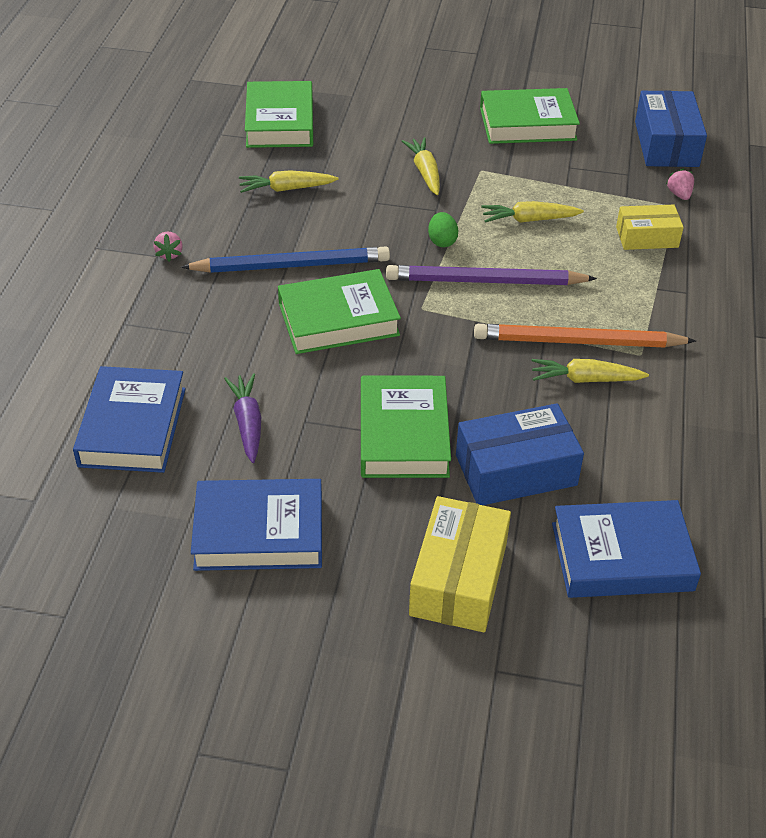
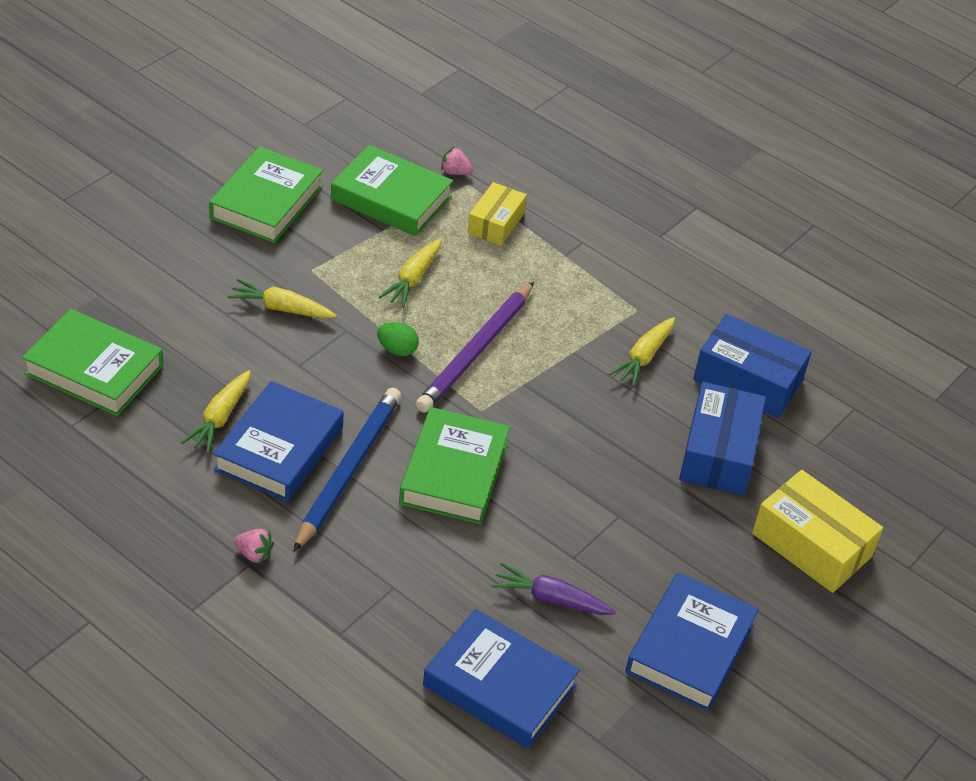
camera: 65 degrees left, 0 degrees up
(404, 434) = (634, 500): green book -> green book (391, 198)
(578, 342) = (596, 337): orange pencil -> none
(622, 556) = (841, 441): blue book -> blue book (279, 448)
(666, 144) = (377, 138): blue box -> blue box (748, 380)

